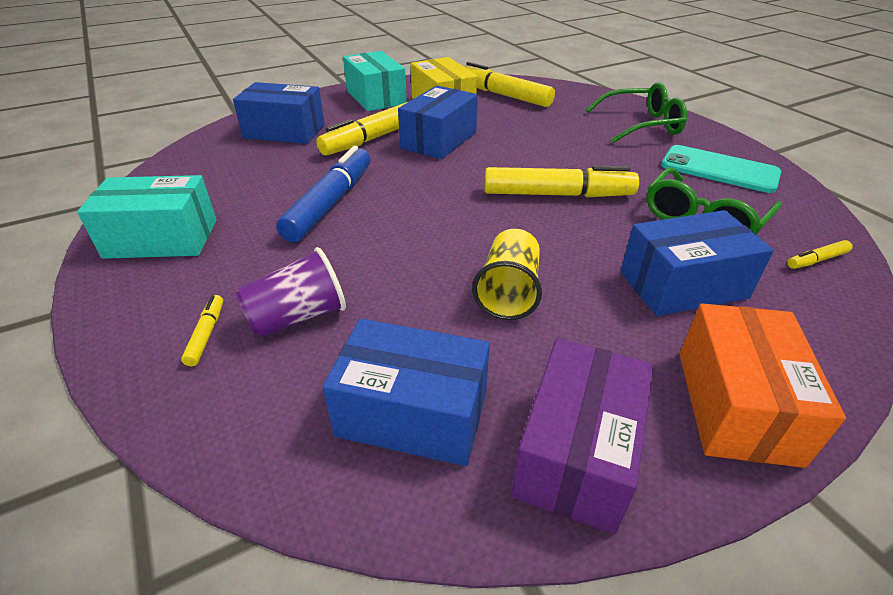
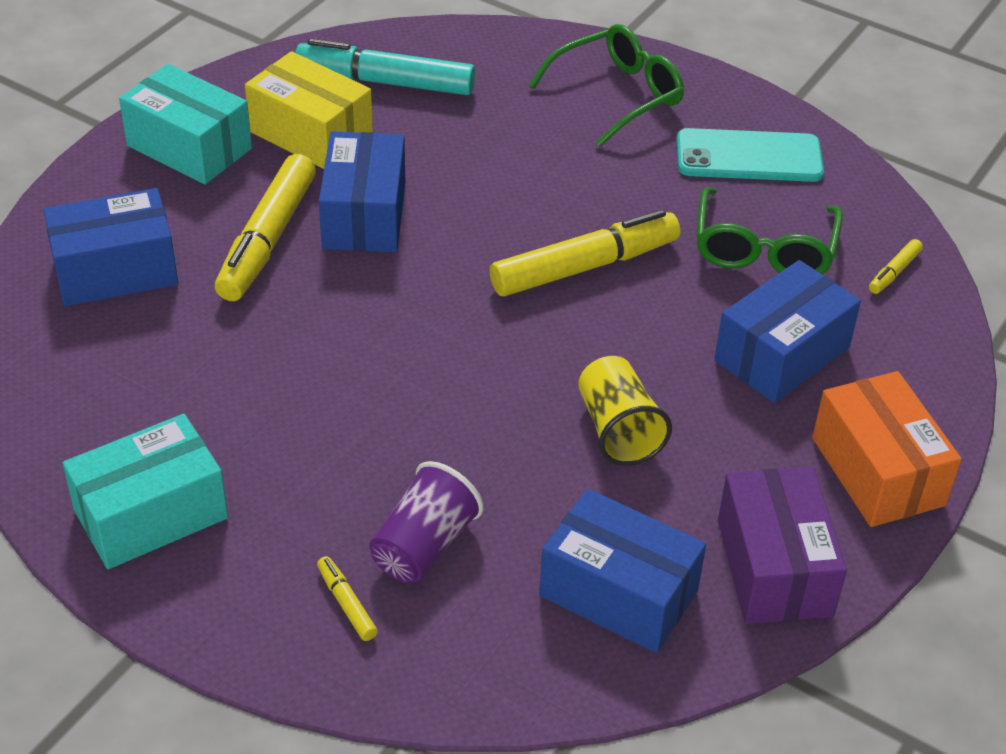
camera: 30 degrees left, 5 degrees up
(331, 203) = (315, 381): blue marker -> none
(412, 413) = (618, 593): blue box -> blue box turned 45 degrees clockwise
(503, 95) = (385, 82): yellow marker -> turquoise marker

